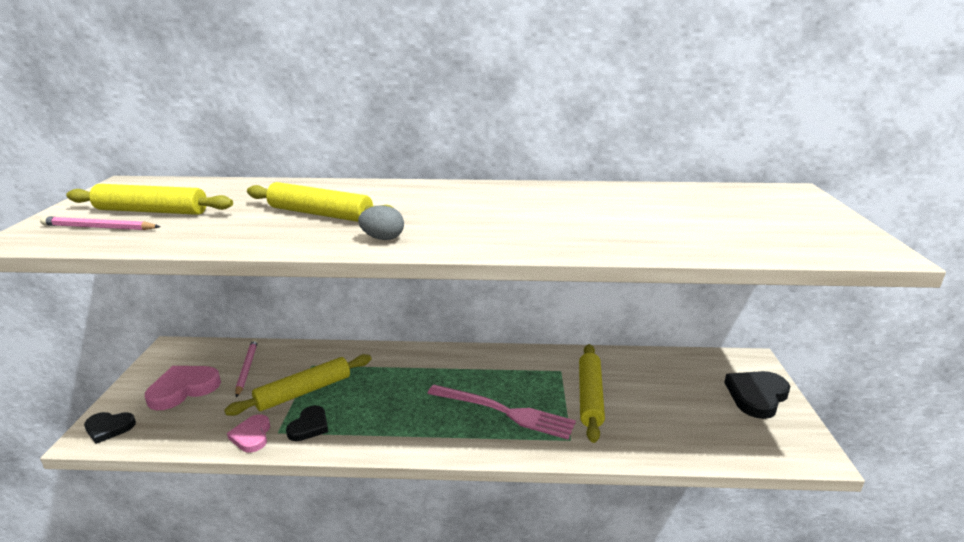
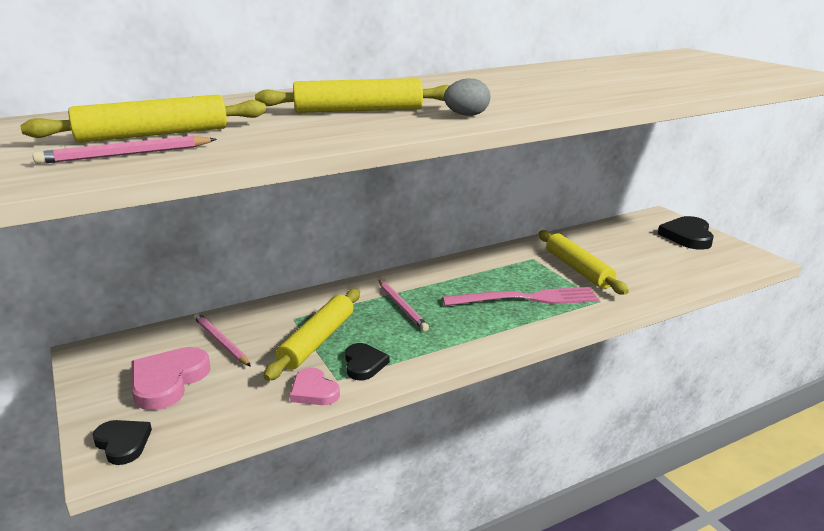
camera: 30 degrees left, 0 degrees up
(109, 428) = (123, 443): black heart -> black heart turned 105 degrees counterclockwise
(396, 383) = (402, 307): none -> pink pencil

